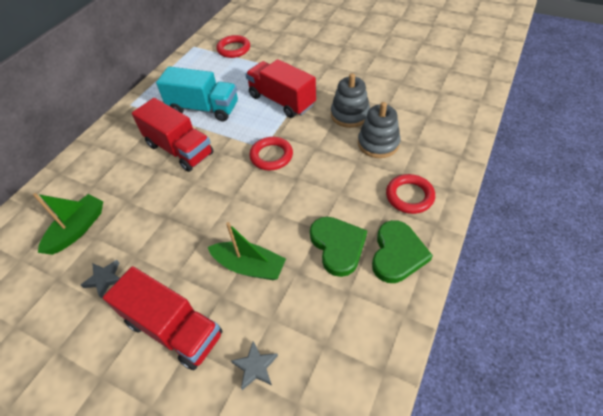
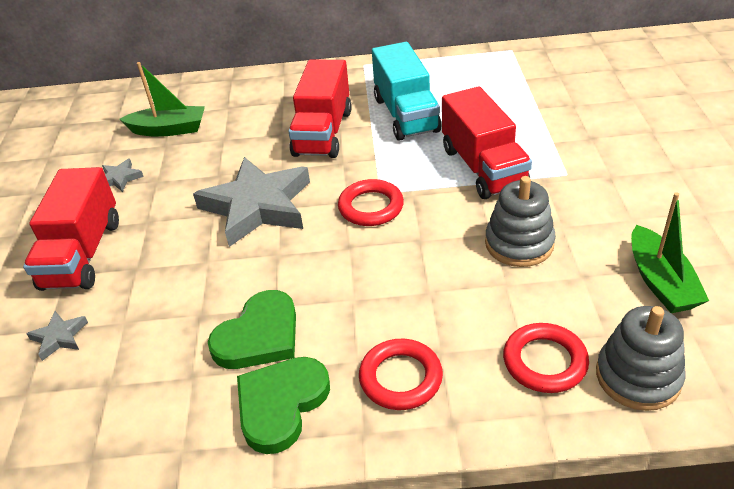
camera: 60 degrees right, 10 degrees down
(220, 207) = (257, 206): none -> grey star
(234, 49) = (543, 80): red ring -> red ring (544, 362)
(249, 266) = (186, 271): green boat -> green boat (660, 282)
(282, 101) = (483, 167): red truck -> red truck turned 150 degrees clockwise
(378, 143) = (484, 299): grey stacking toy -> grey stacking toy (638, 377)
(397, 254) = (281, 404): green heart -> green heart turned 135 degrees clockwise

